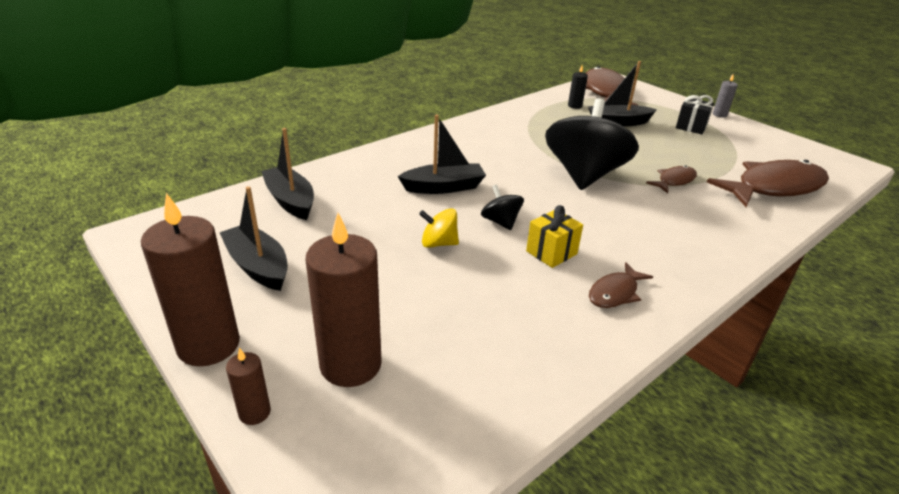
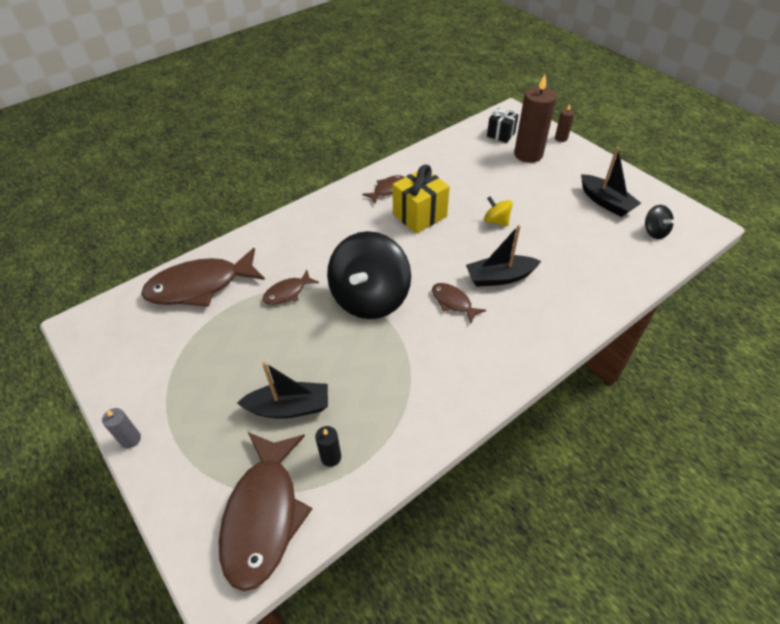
camera: 175 degrees left, 15 degrees up
(208, 345) = (600, 161): brown candle -> none
(290, 201) = (620, 258): black boat -> none
(438, 243) = (496, 221): yellow spinning top -> yellow spinning top turned 150 degrees counterclockwise
(496, 170) = (453, 302): none -> brown fish
(500, 222) = (452, 240): black spinning top -> black spinning top (654, 231)
(551, 253) = (419, 215): yellow gift -> yellow gift, size x1.59
(691, 127) = (198, 400): black gift -> black gift (501, 134)

